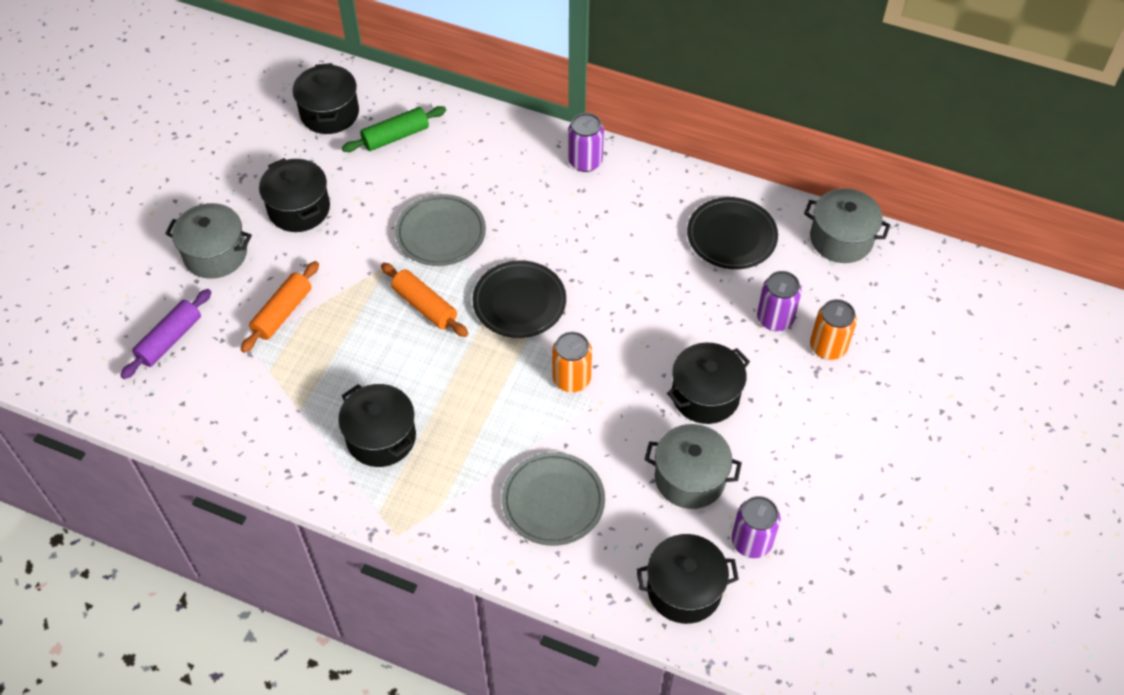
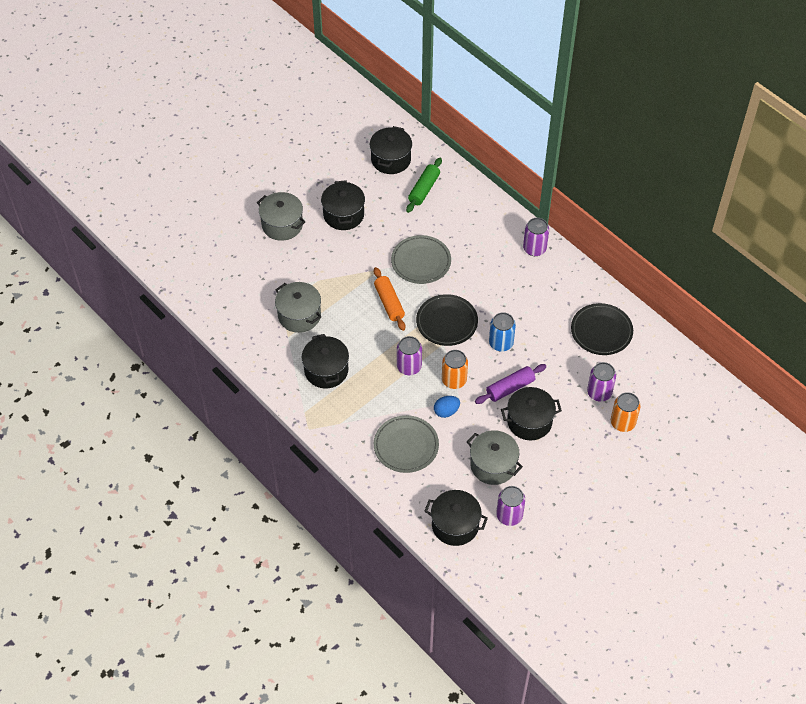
camera: 25 degrees right, 0 degrees up
(170, 340) = (234, 267): purple rolling pin -> purple rolling pin (510, 388)
(282, 313) = (304, 275): orange rolling pin -> none
(395, 136) = (424, 189): green rolling pin -> green rolling pin turned 60 degrees counterclockwise
(499, 385) = (409, 367): none -> purple can
(584, 427) = (446, 411): none -> blue egg
(608, 303) = (501, 343): none -> blue can
(841, 239) = (672, 359): grey pot -> grey pot (299, 315)

